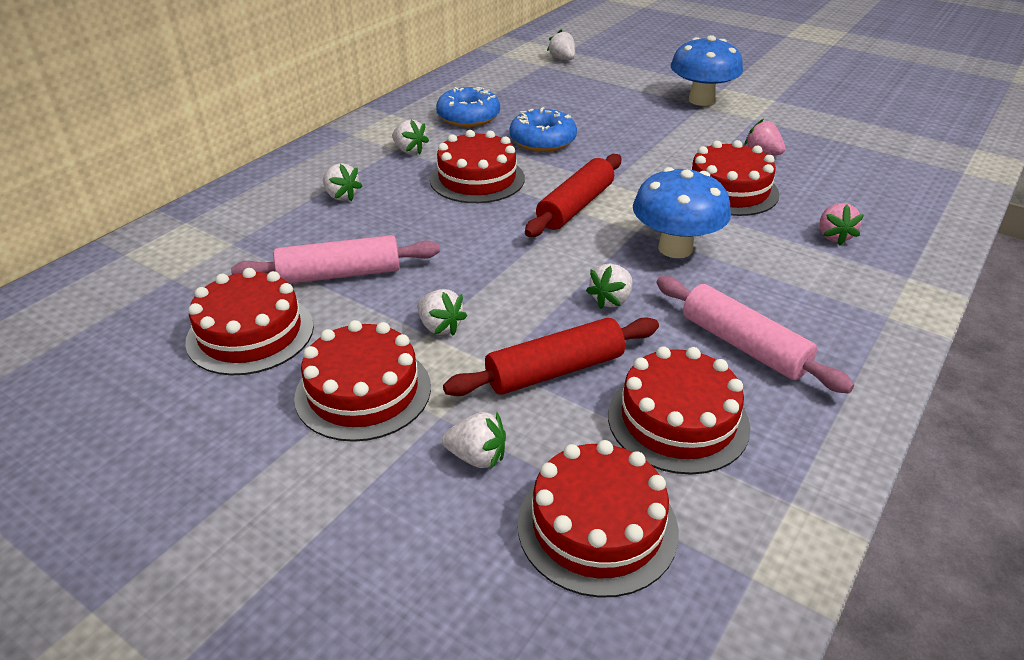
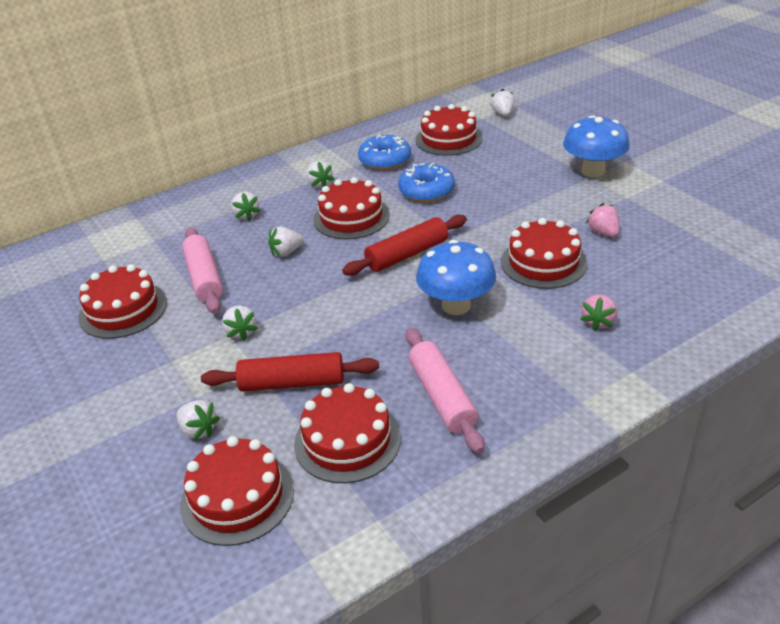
camera: 25 degrees right, 0 degrees up
(340, 274) = (204, 278): pink rolling pin -> pink rolling pin turned 60 degrees clockwise
(363, 391) = (162, 367): red cake -> red cake (448, 139)
(611, 300) = (373, 338): white strawberry -> white strawberry (286, 252)

